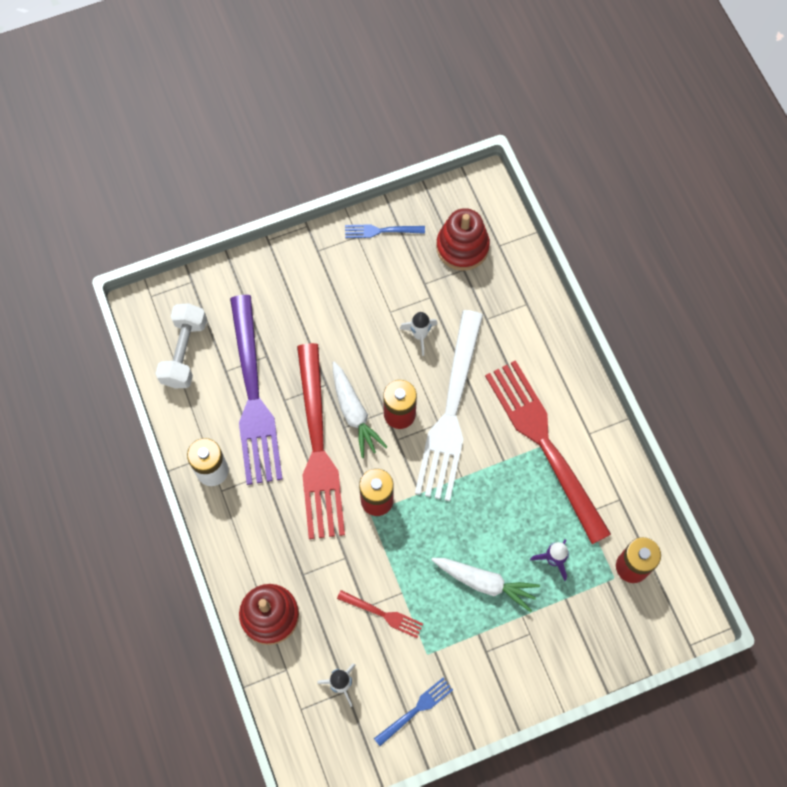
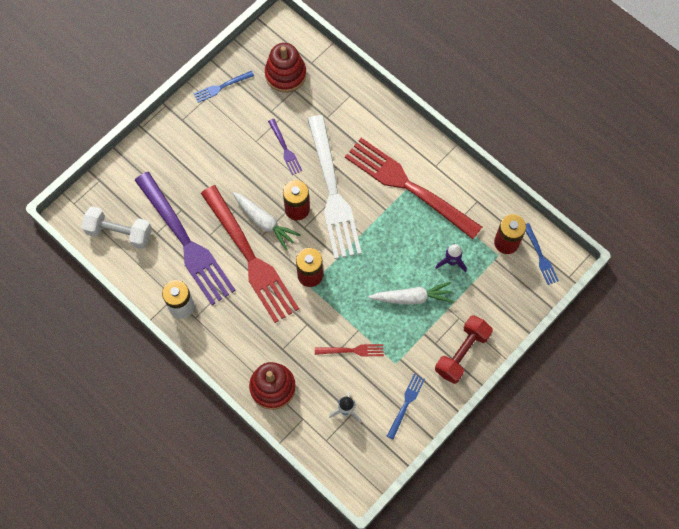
camera: 25 degrees left, 0 degrees up
(184, 352) = (119, 233): white dumbbell -> white dumbbell turned 60 degrees counterclockwise
(420, 335) = (285, 149): white rocket -> purple fork
(512, 679) = (462, 353): none -> red dumbbell
(666, 603) = (540, 256): none -> blue fork

